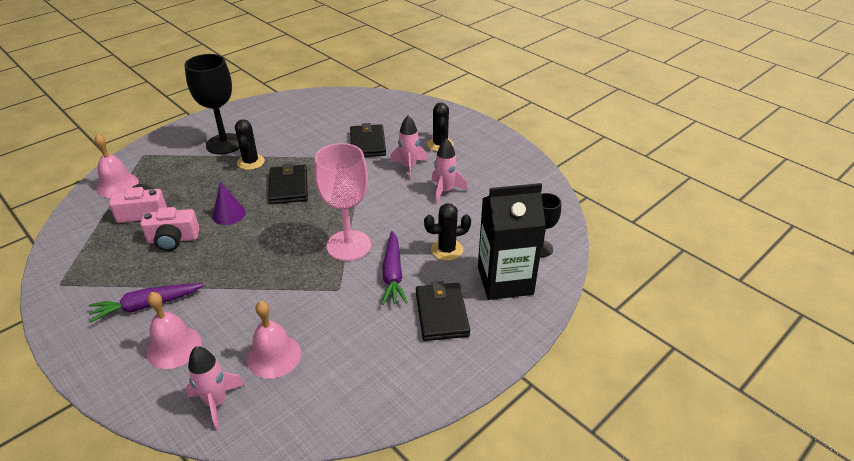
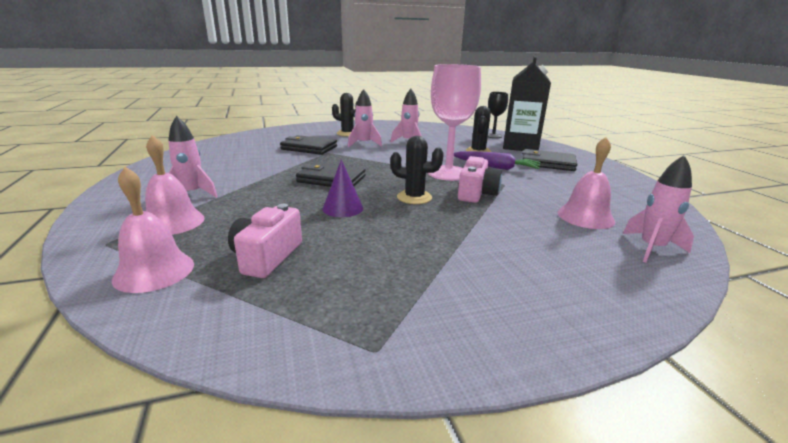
camera: 65 degrees left, 15 degrees down
(147, 305) = (480, 272): purple carrot -> none
(173, 239) = (356, 242): pink camera -> pink camera (476, 193)
(174, 347) = (564, 262): pink bell -> pink bell (173, 222)
(224, 144) = (192, 194): black goblet -> pink rocket
(251, 162) = (257, 187): black cactus -> black cactus (414, 197)

